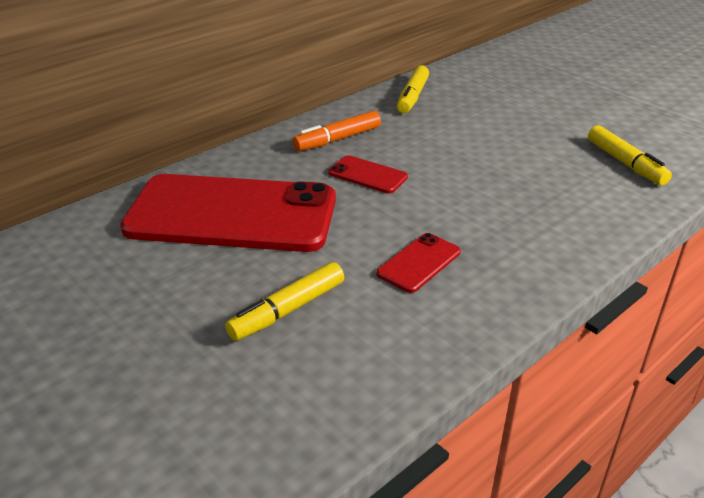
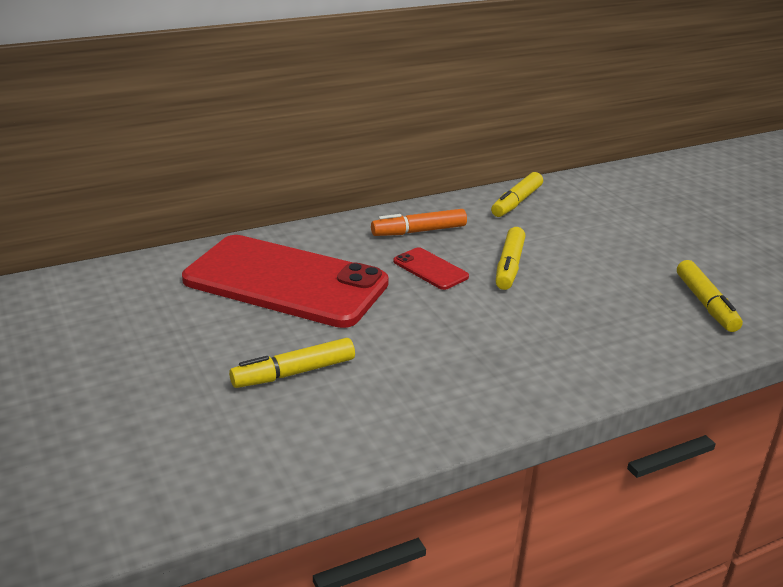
camera: 15 degrees right, 5 degrees down
(419, 263) = (436, 357): red phone -> none
(438, 159) = (509, 266): none -> yellow marker

